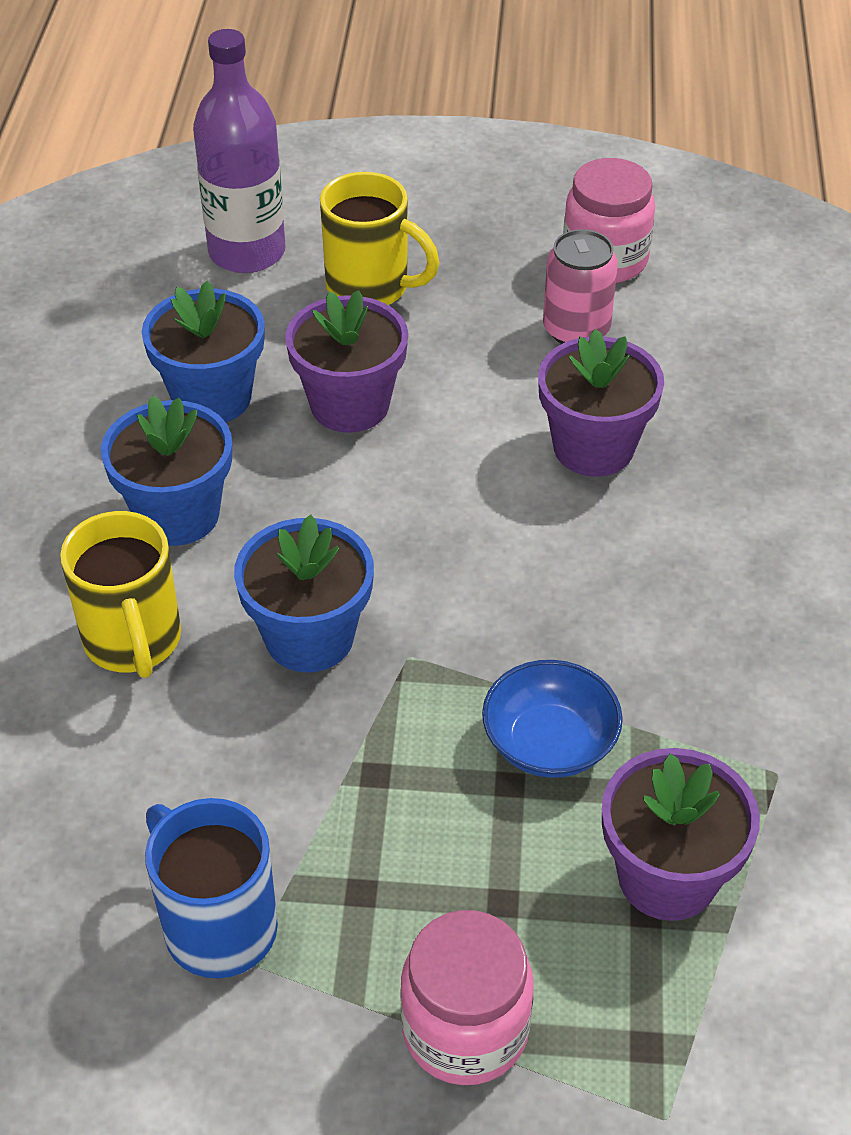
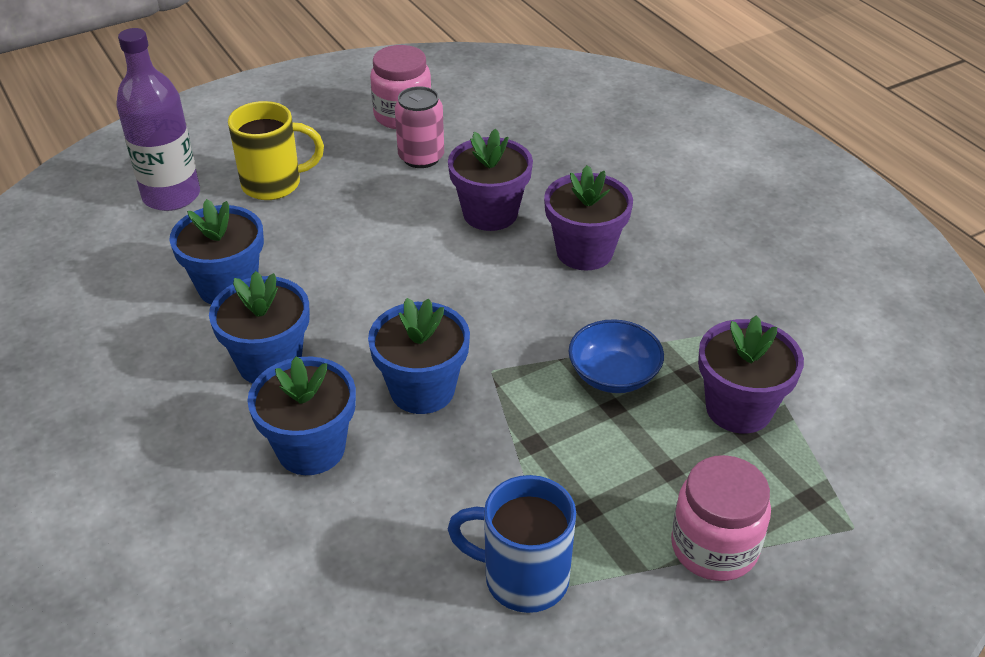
camera: 35 degrees left, 5 degrees down
(133, 641) = (311, 448): yellow mug -> blue flower pot
(350, 405) = (323, 253): purple flower pot -> purple flower pot (584, 252)

